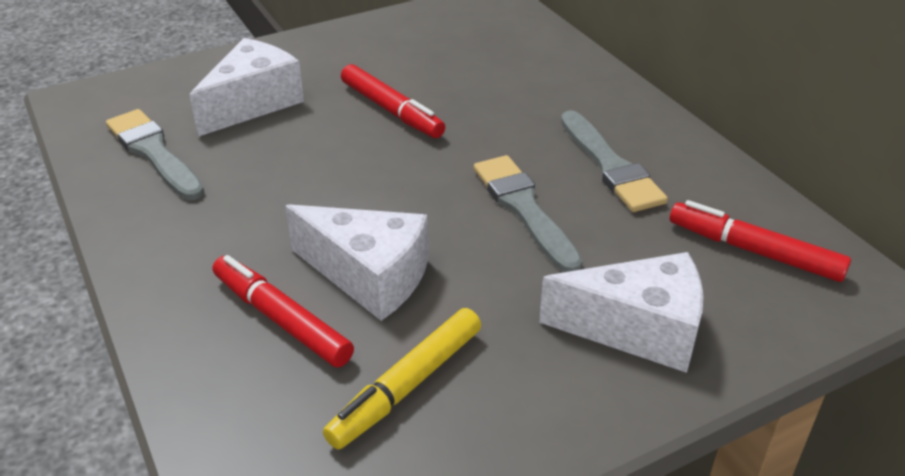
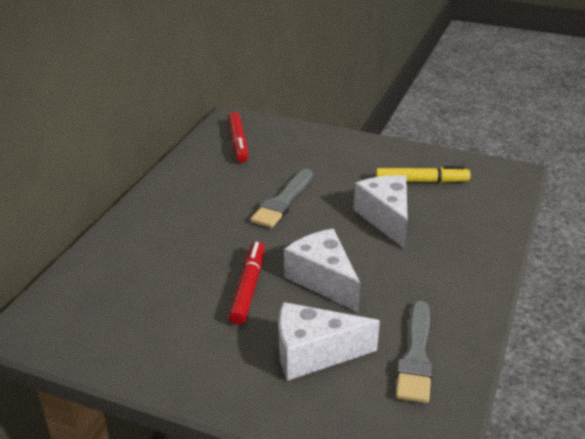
camera: 130 degrees left, 5 degrees down
(281, 319) = (441, 225): red marker -> none
(610, 166) = (215, 193): grey brush -> none
(637, 330) = (321, 150): white cheese -> white cheese (323, 280)

